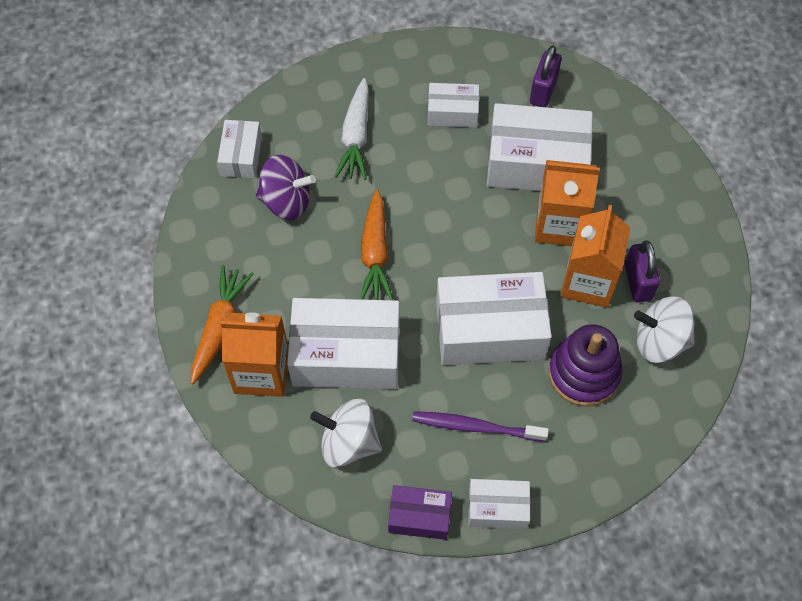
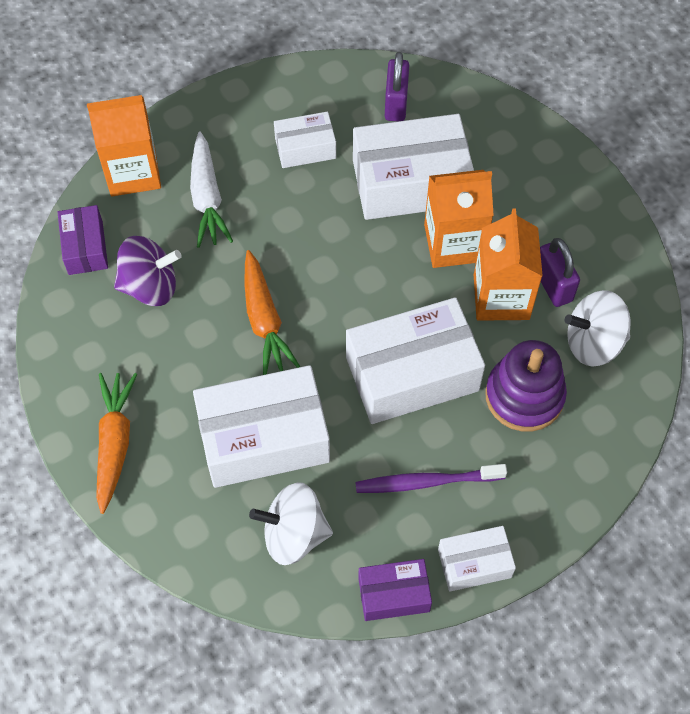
camera: 15 degrees left, 0 degrees up
(241, 156) = (85, 247): white box -> purple box
(261, 372) = (175, 481): orange carton -> orange carton (133, 172)

